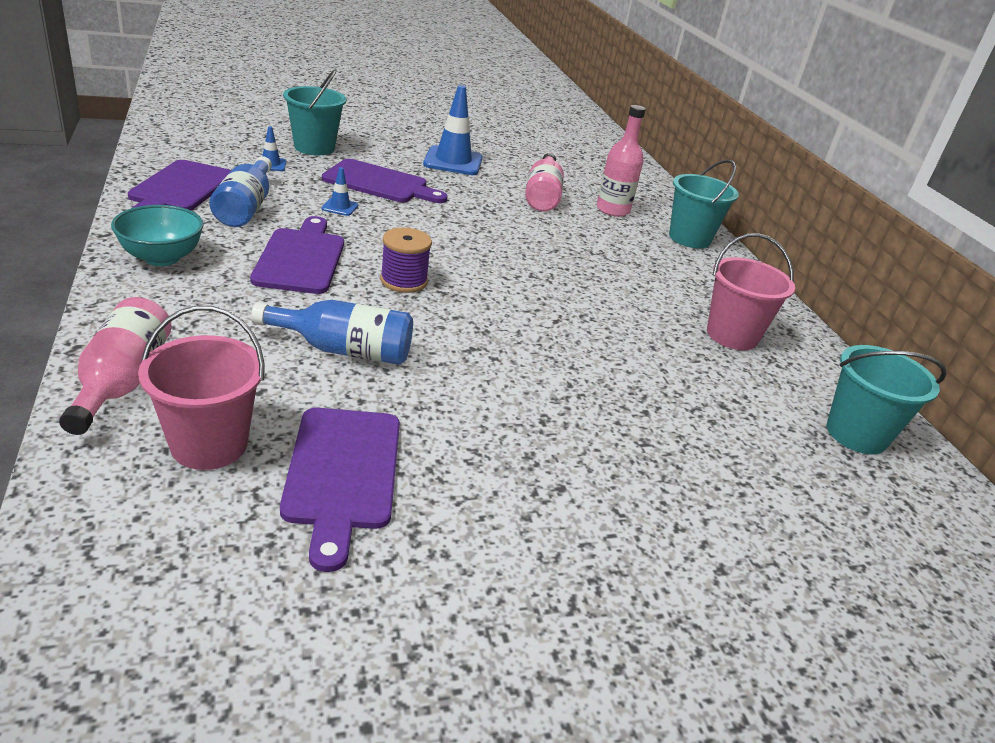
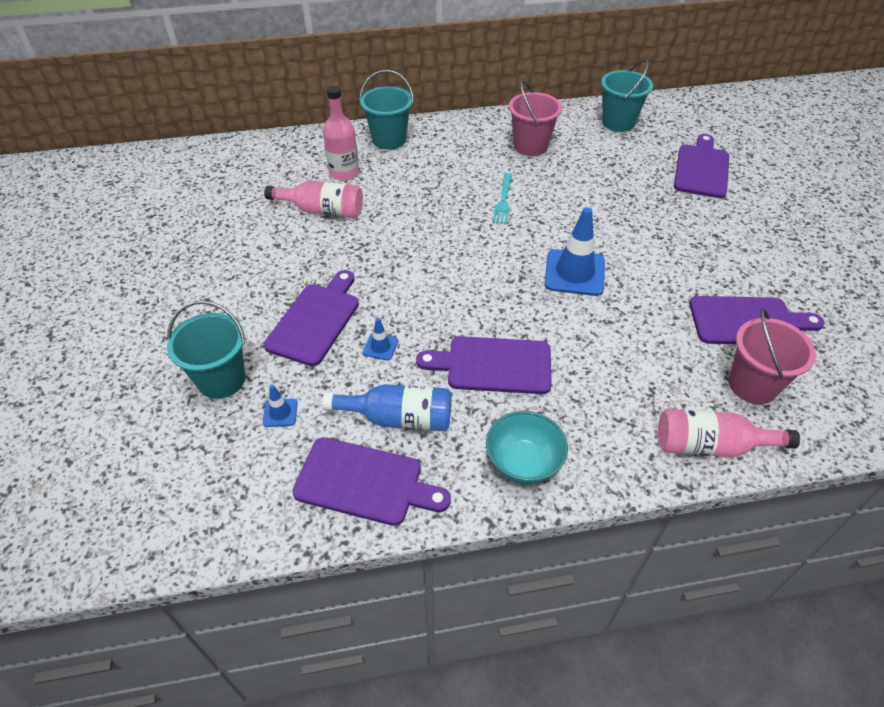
camera: 80 degrees left, 15 degrees up
(344, 350) = (622, 329): blue bottle -> none
(403, 281) = (511, 299): purple spool -> none
(453, 161) = (247, 267): blue traffic cone -> blue traffic cone (574, 273)
(594, 298) = (503, 200): none -> turquoise fork
(761, 514) = (701, 169): none -> purple cutting board

